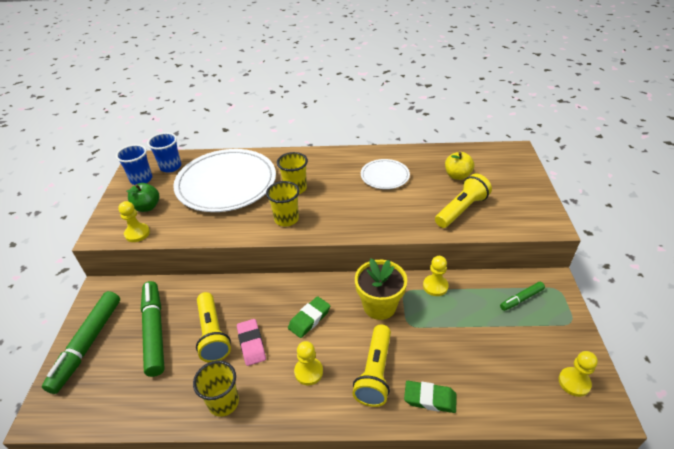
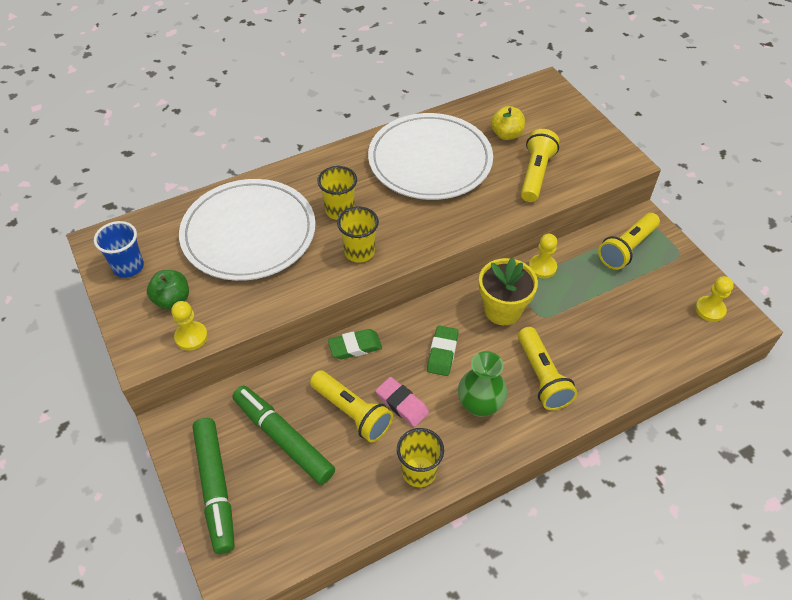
camera: 30 degrees left, 10 degrees up
(170, 167) = (153, 236): blue cup -> none
(308, 372) = (480, 405): yellow pawn -> green vase
(385, 176) = (430, 160): white plate -> white plate, size x2.05
(430, 399) = (604, 378): green eraser -> green eraser (355, 346)
(521, 299) = (627, 249): green marker -> yellow flashlight

